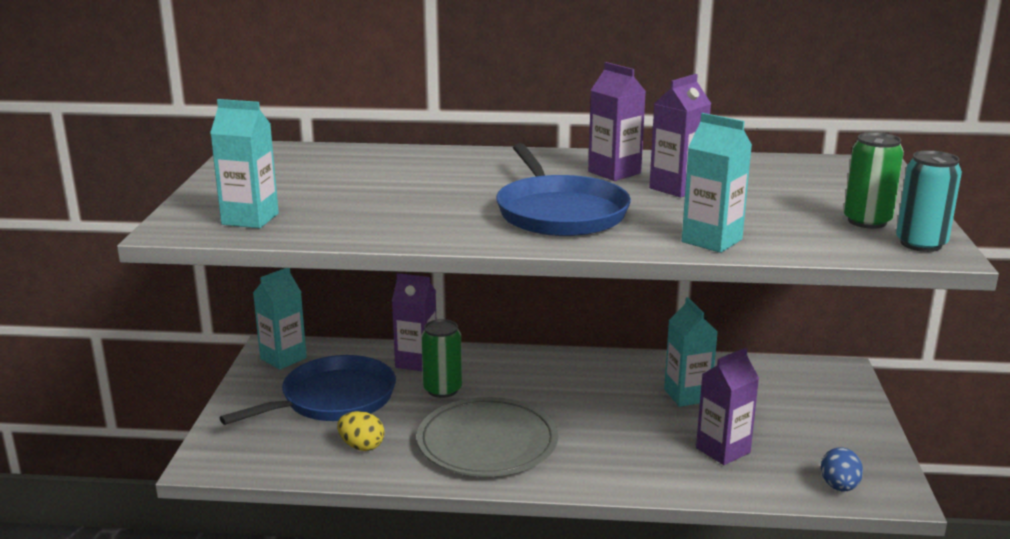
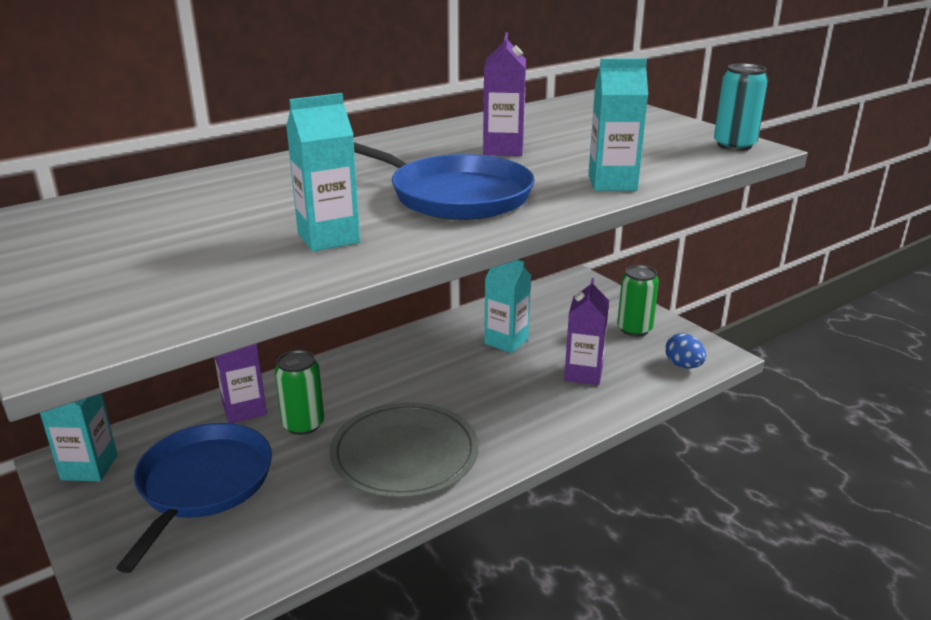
camera: 40 degrees left, 5 degrees up
(250, 219) = (144, 301): turquoise carton -> turquoise carton (328, 238)
(361, 446) = (293, 517): yellow egg -> none
(614, 172) = (430, 149): purple carton -> none
(867, 221) = (674, 139): green can -> green can (634, 329)

